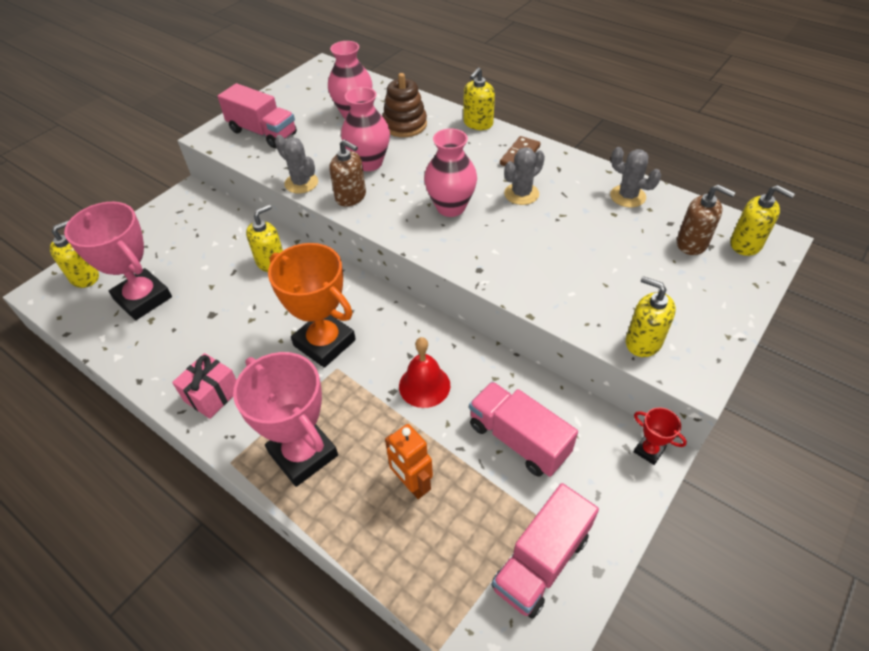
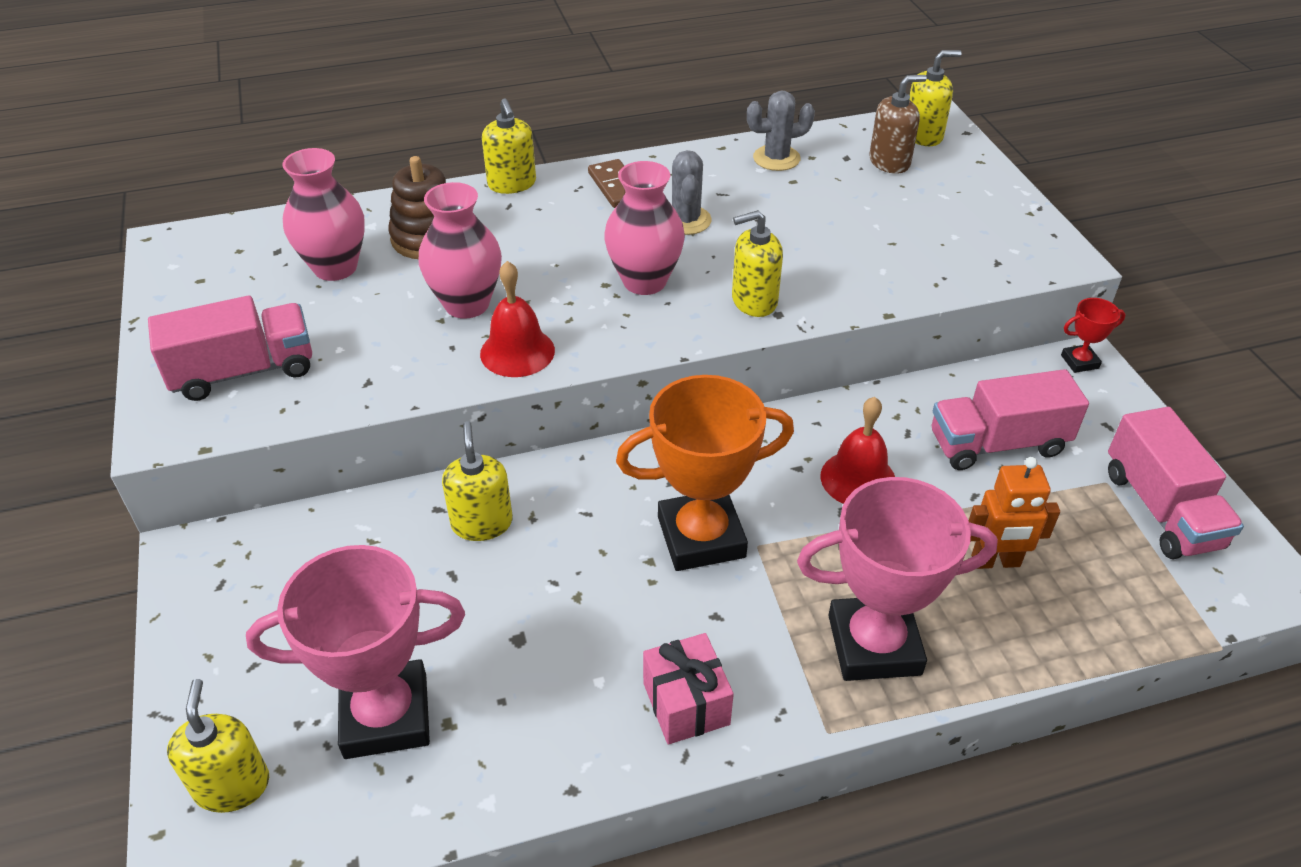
camera: 55 degrees left, 5 degrees down
(301, 183) = (425, 384): grey cactus -> none
(351, 197) = (517, 352): brown soap dispenser -> red bell
(643, 342) = (993, 263): yellow soap dispenser -> yellow soap dispenser (754, 301)

